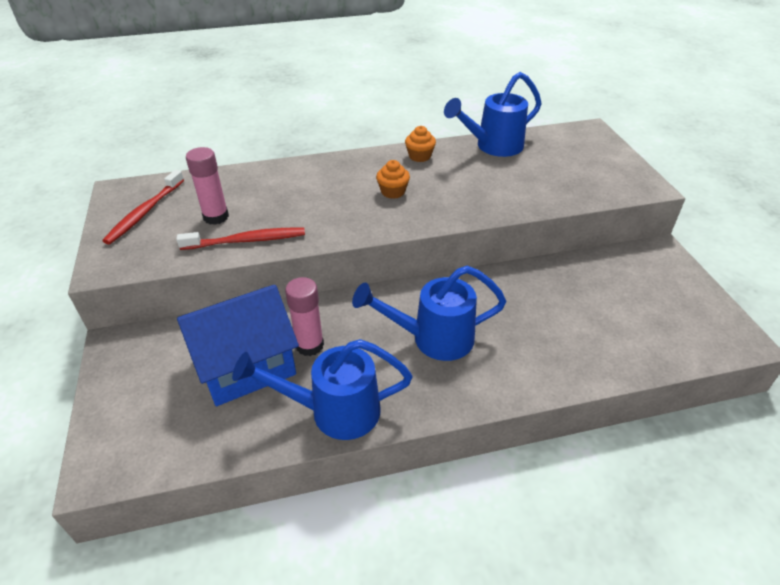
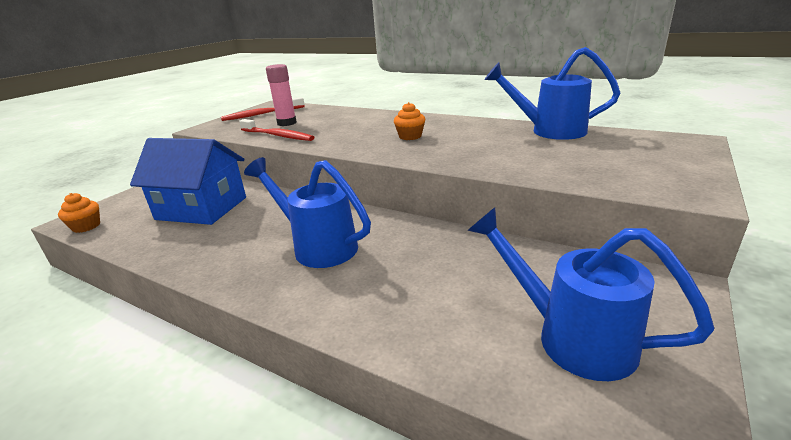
camera: 45 degrees right, 15 degrees down
(309, 345) = (246, 214): pink glue stick -> none
(334, 411) = (189, 253): blue watering can -> blue watering can (571, 337)
(419, 156) = (470, 124): orange cupcake -> orange cupcake (86, 226)

